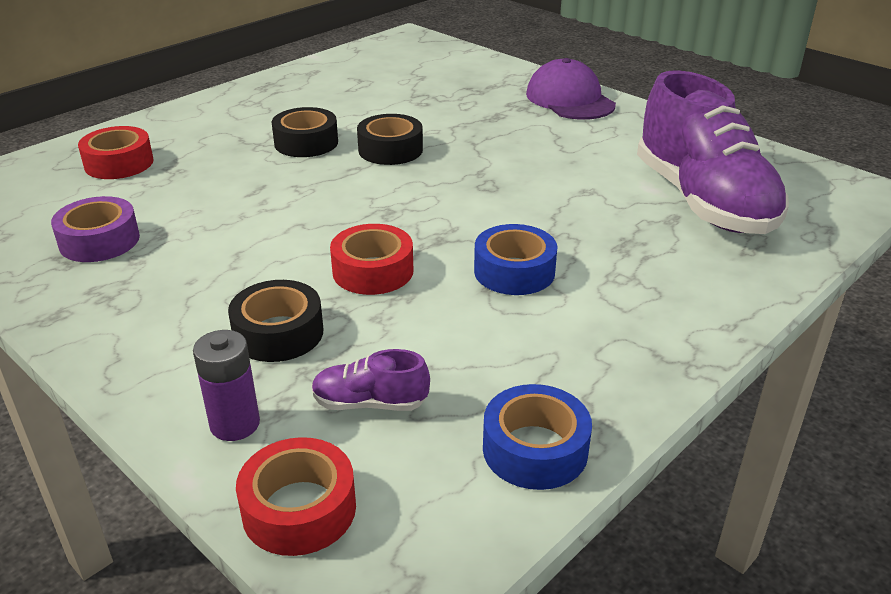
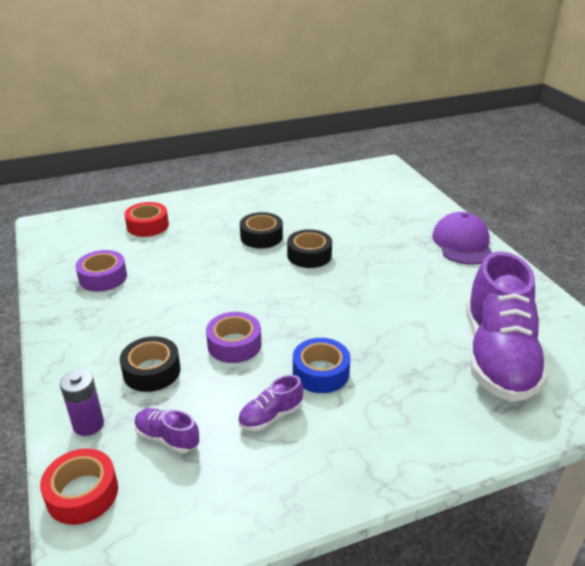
camera: 25 degrees right, 0 degrees up
(373, 271) = (234, 344): red tape -> purple tape
(491, 336) = (271, 416): none -> purple shoe
(535, 449) = (237, 508): blue tape -> none

